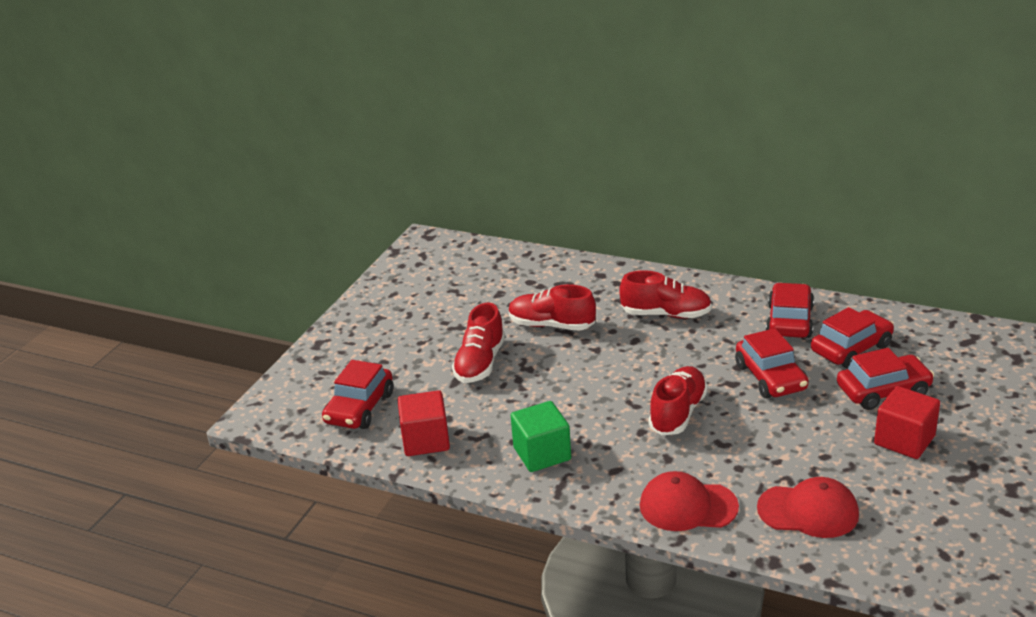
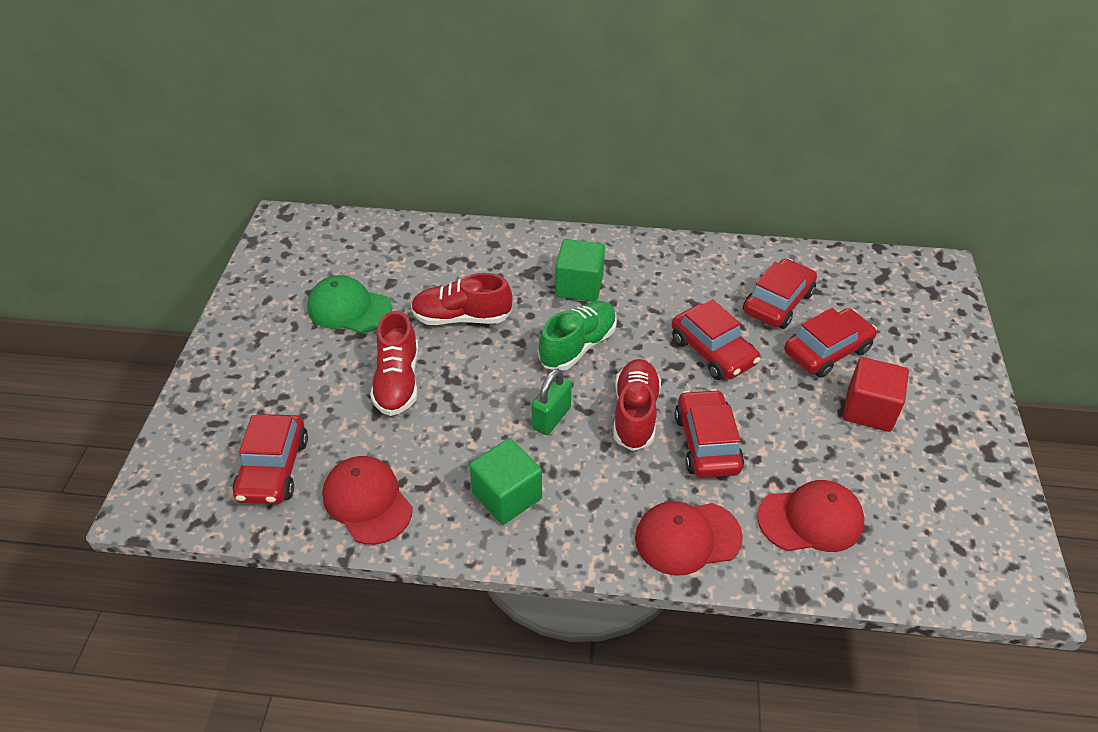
camera: 20 degrees left, 15 degrees up
(426, 440) = (367, 501): red cube -> red cap
(458, 308) = (349, 308): none -> green cap
(601, 406) = (551, 418): none -> green padlock
(646, 358) = (578, 346): none -> green shoe
(666, 314) = (579, 286): red shoe -> green cube
(789, 321) = (706, 277): red car -> red car (707, 443)

